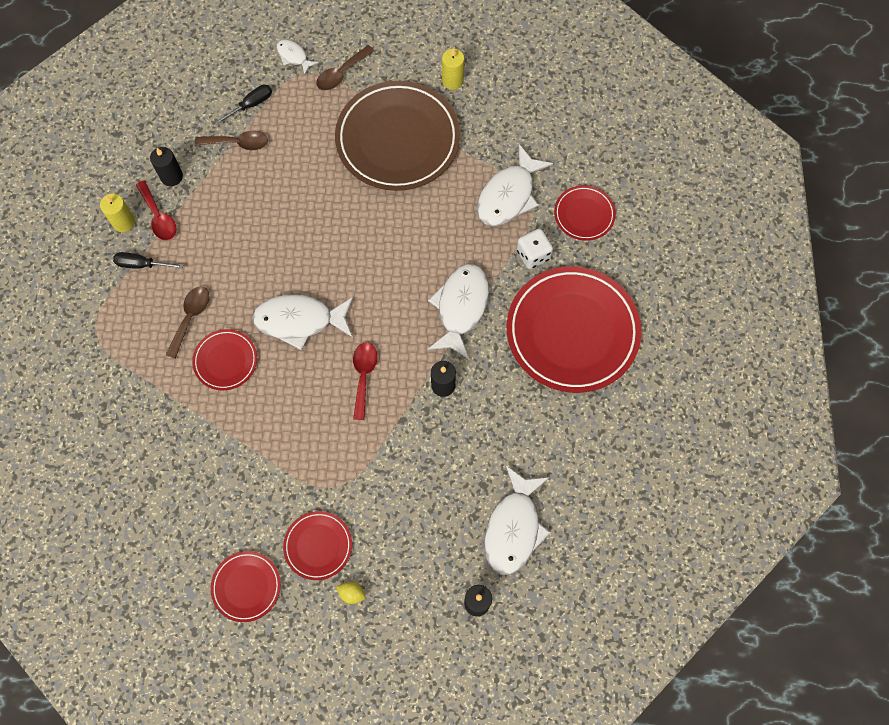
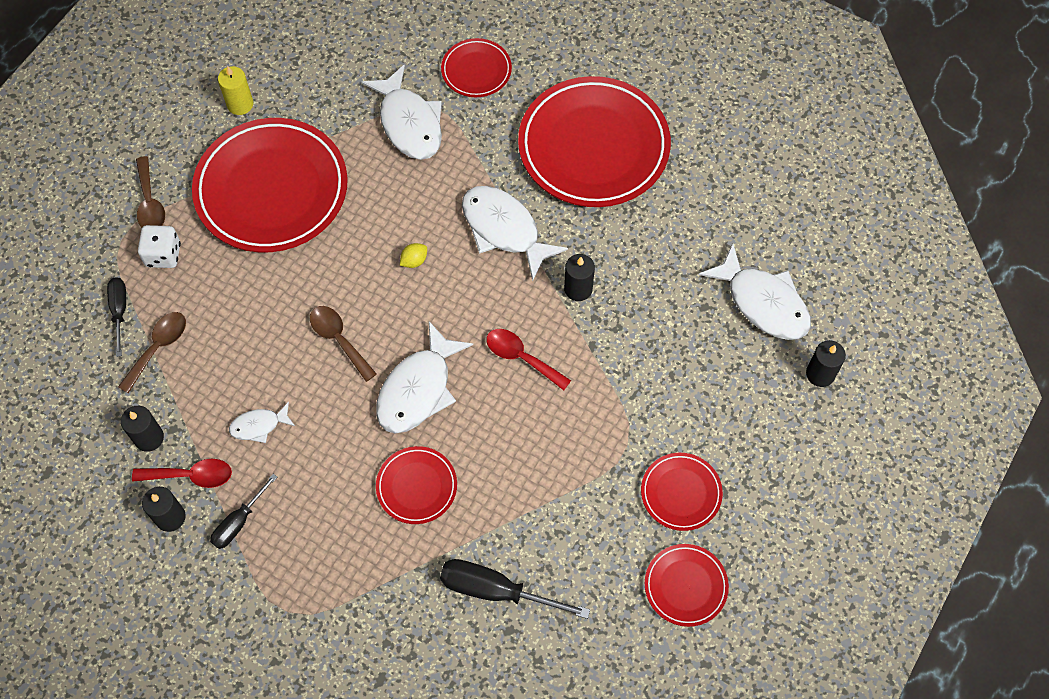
camera: 60 degrees left, 5 degrees down
(124, 222) = (170, 517): yellow candle -> black candle
(176, 455) = (495, 590): none -> black screwdriver
(190, 318) = (341, 499): brown spoon -> brown spoon (339, 340)
(293, 56) = (91, 239): white fish -> white fish (259, 425)
(352, 593) = (749, 485): yellow lemon -> yellow lemon (414, 261)
(398, 140) = (272, 189): brown plate -> red plate
(533, 255) = (489, 136): white dice -> white dice (163, 255)

